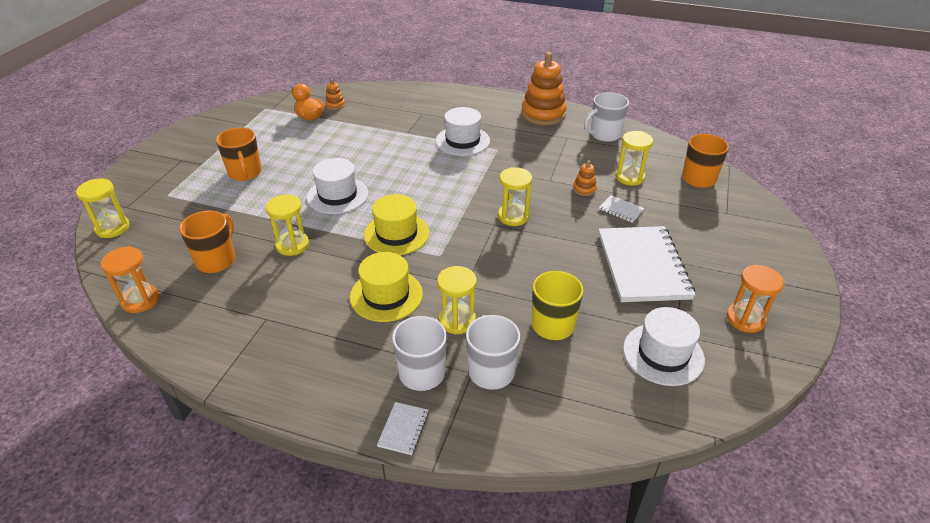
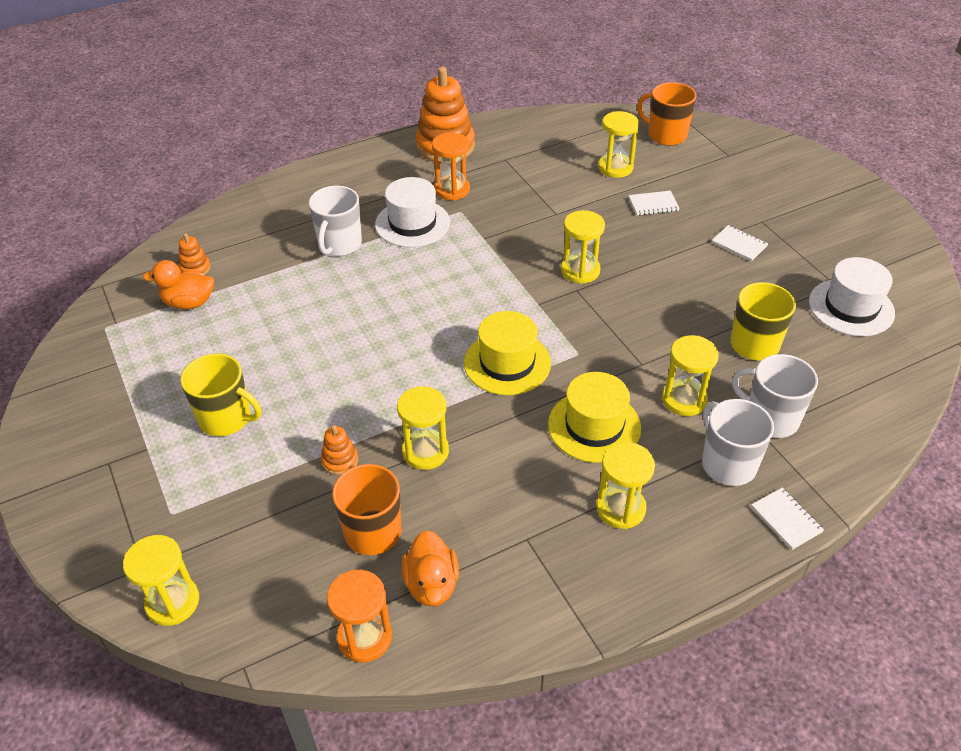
camera: 45 degrees left, 5 degrees up
(198, 302) = (432, 584): none -> orange duck
(245, 173) = (226, 418): orange mug -> yellow mug
(329, 344) = (620, 508): none -> yellow hourglass
(337, 195) = (381, 367): white hat -> none
(584, 189) = (597, 203): orange stacking toy -> orange stacking toy (340, 460)
(604, 134) = (533, 136): white mug -> white mug (339, 244)
(643, 265) = (739, 244): white notebook -> white notebook, size x0.40
(745, 319) = (858, 239): orange hourglass -> orange hourglass (452, 190)

